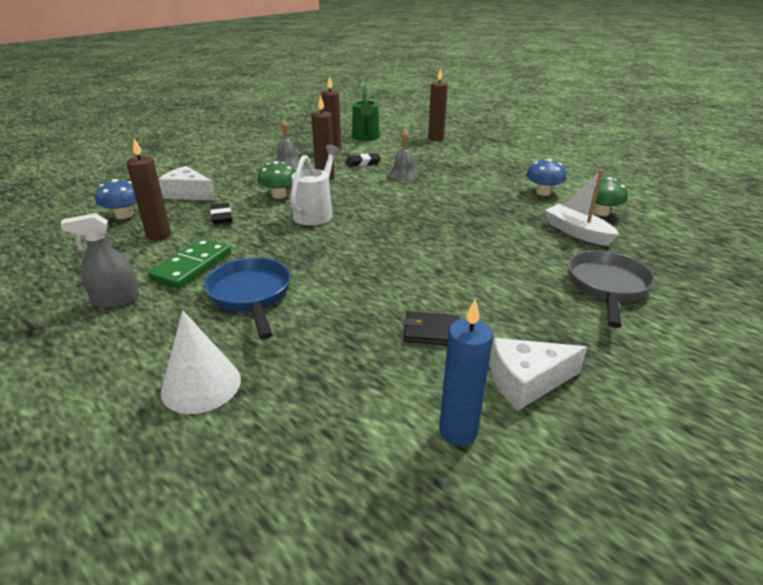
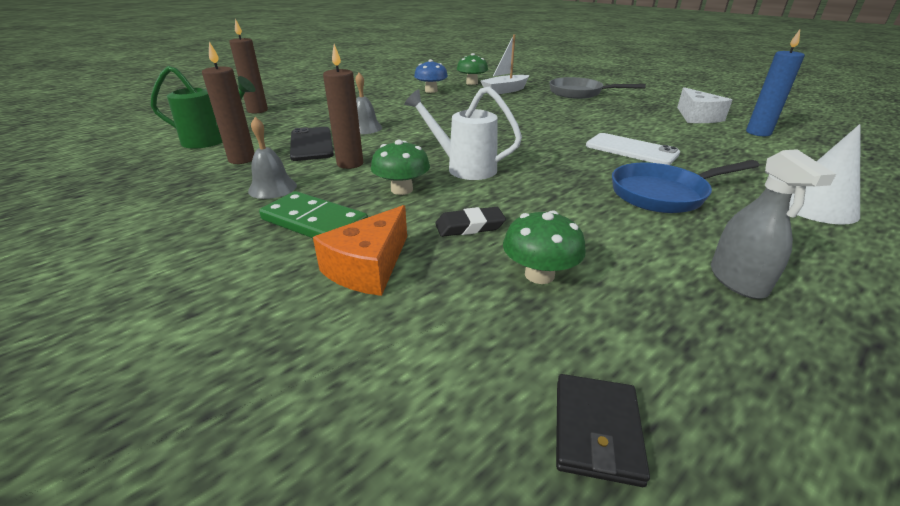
camera: 85 degrees left, 0 degrees up
(124, 215) = (457, 334): blue mushroom -> none
(159, 235) = (539, 274): brown candle -> green mushroom
(188, 194) = (368, 267): white cheese -> orange cheese
(192, 266) = (622, 233): green domino -> green domino (315, 222)
(362, 163) = (311, 144): black eraser -> black phone
(365, 295) = (631, 150): none -> white phone
(431, 331) = (665, 133): black wallet -> black wallet (596, 430)

